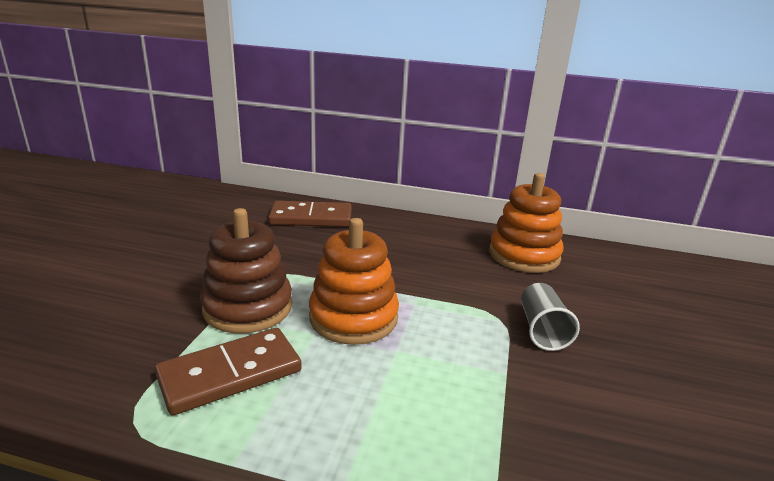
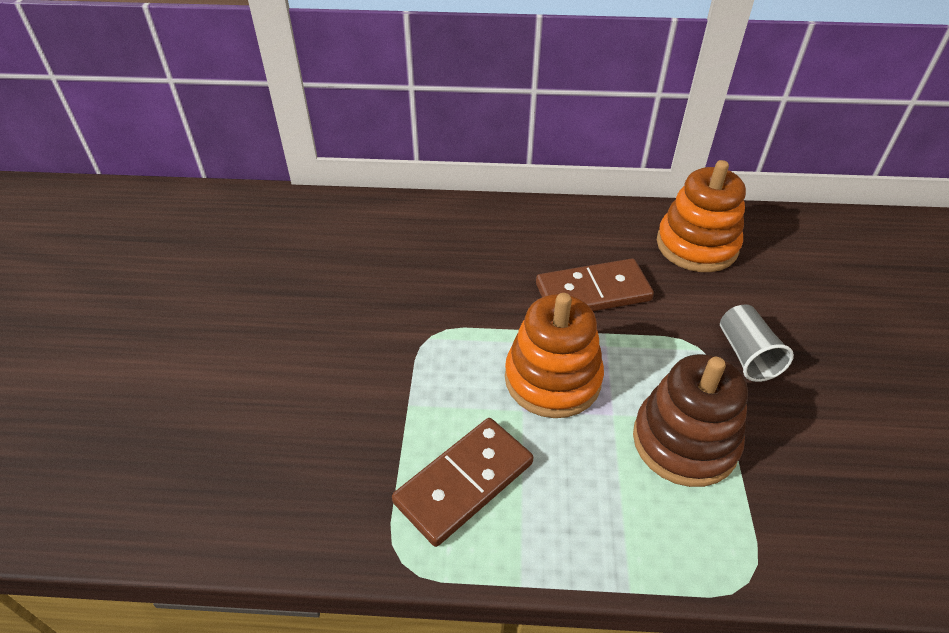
camera: 10 degrees left, 20 degrees up
(248, 307) = (435, 389): brown stacking toy -> brown stacking toy (684, 441)
(311, 218) = (436, 230): brown domino -> brown domino (593, 292)

